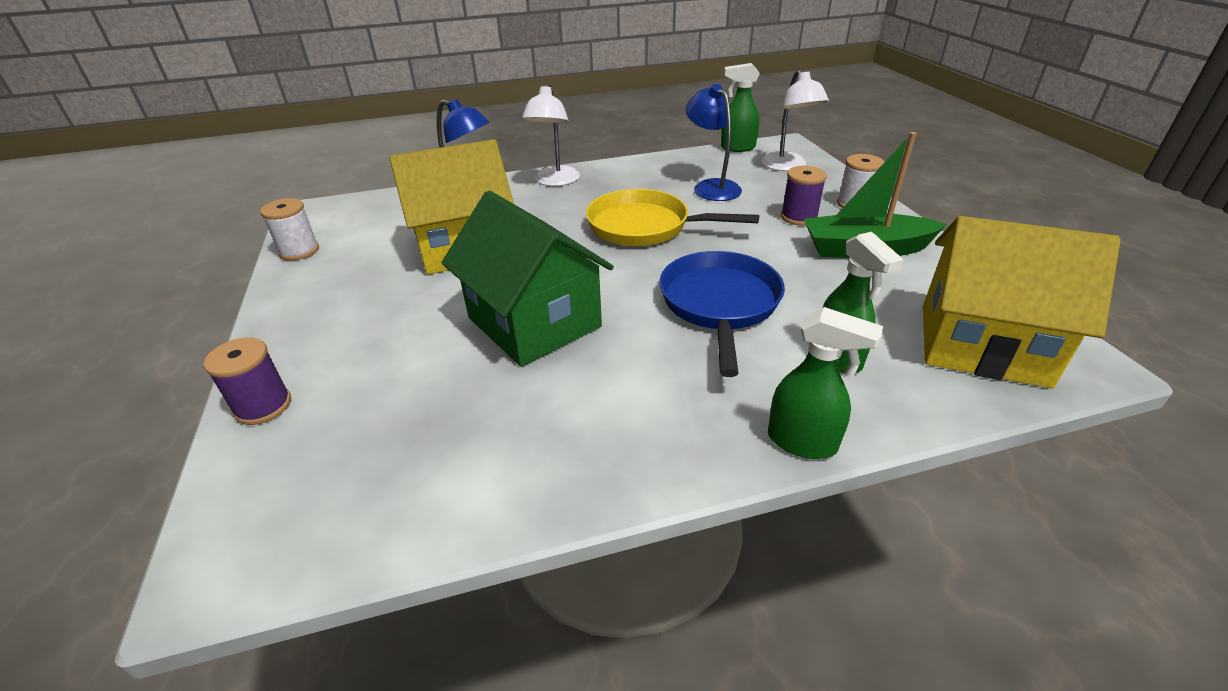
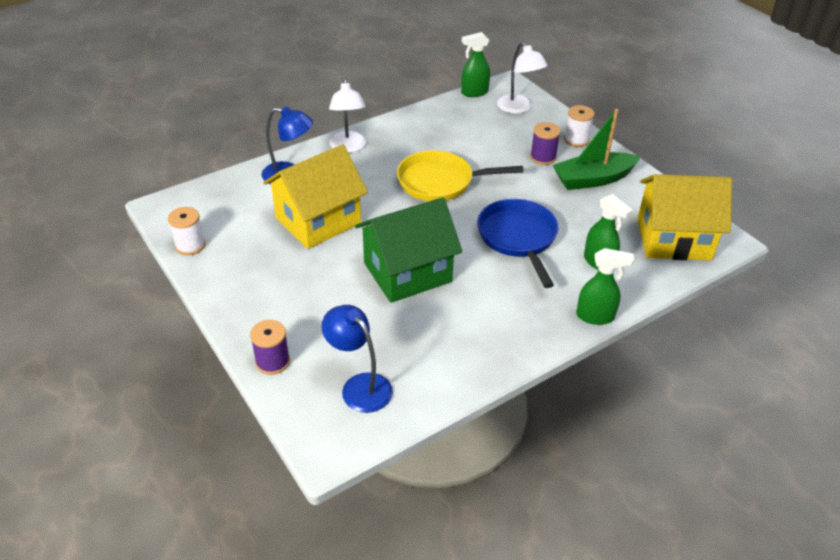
camera: 20 degrees left, 5 degrees up
(534, 322) = (407, 272): green house -> green house turned 60 degrees counterclockwise
(711, 187) = (471, 136): blue lamp -> blue lamp (359, 386)

